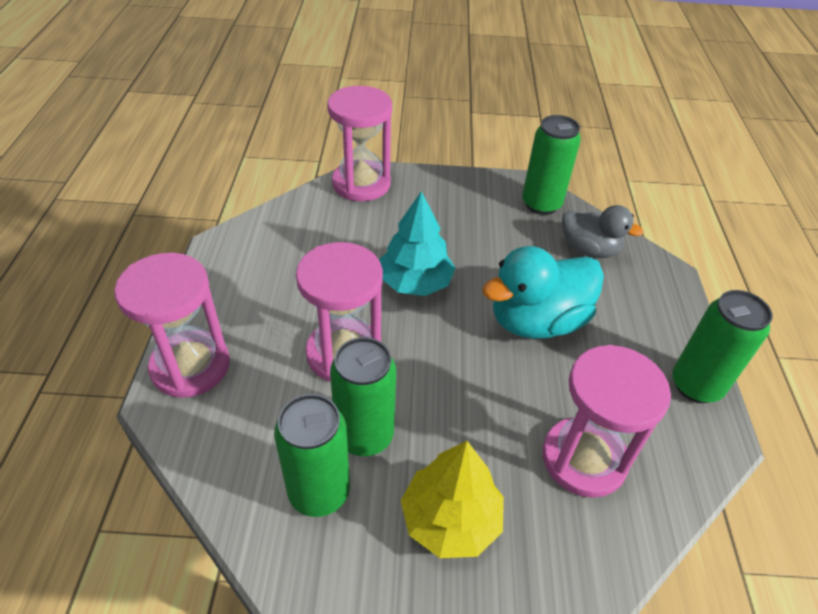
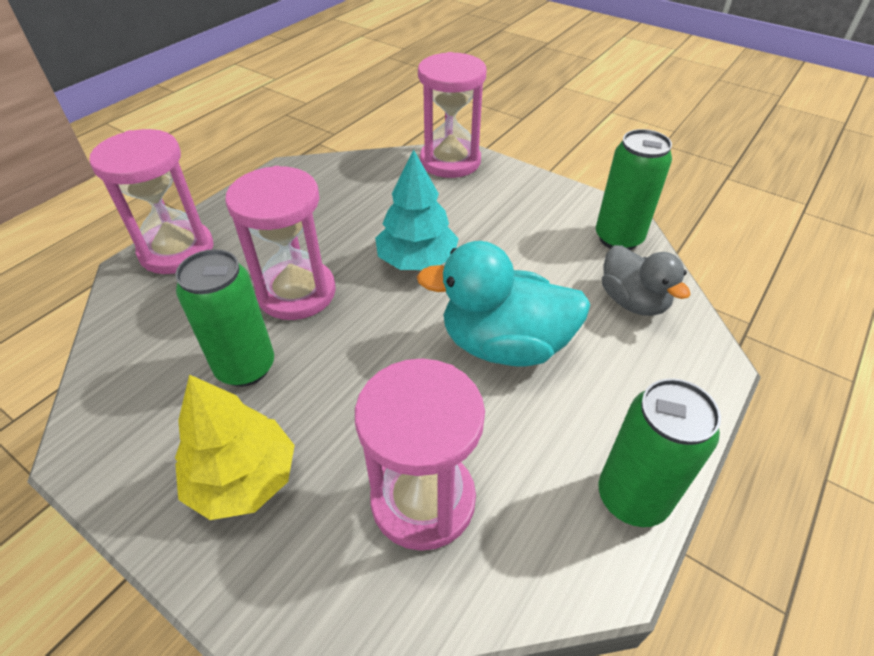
camera: 35 degrees right, 0 degrees up
(319, 492) = (166, 393): green can -> none

